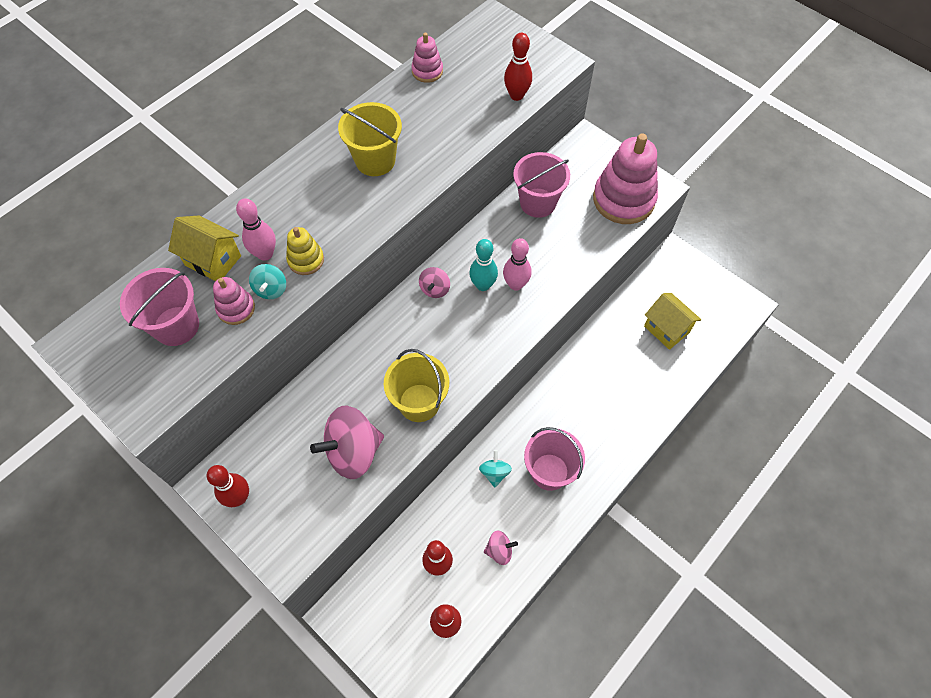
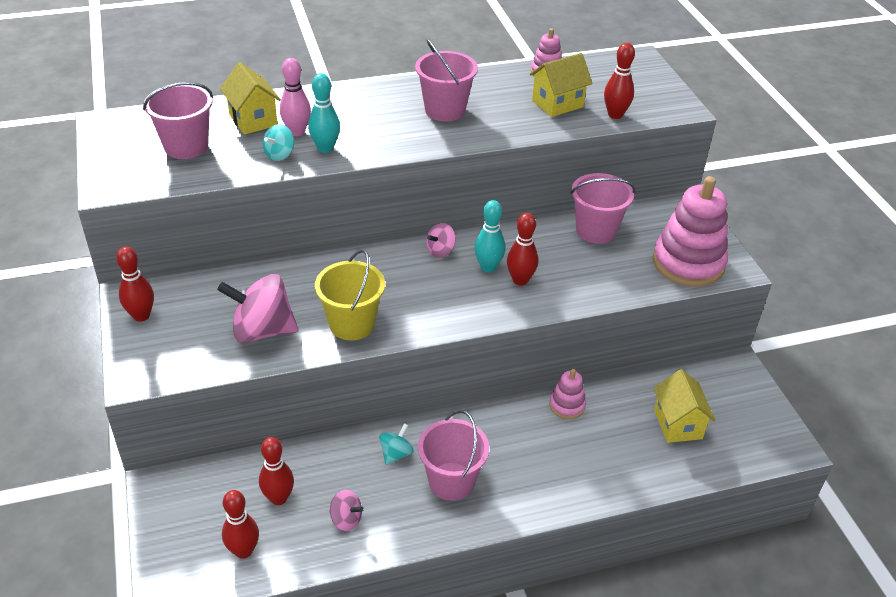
camera: 30 degrees right, 20 degrees down
(236, 308) = (241, 155): pink stacking toy -> pink stacking toy (567, 405)
(306, 260) = (325, 148): yellow stacking toy -> turquoise bowling pin
(375, 160) = (445, 110): yellow bucket -> pink bucket
(462, 106) = (557, 104): none -> yellow house
(515, 284) = (520, 280): pink bowling pin -> red bowling pin

